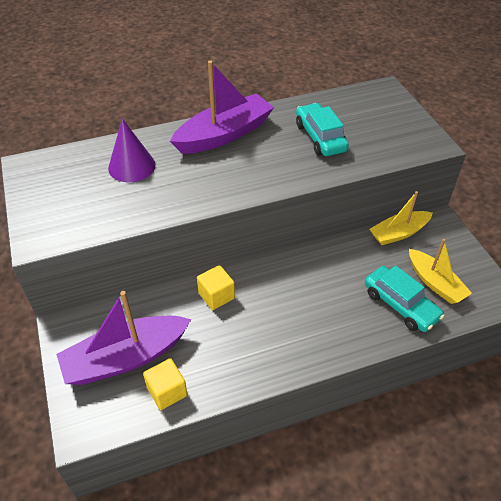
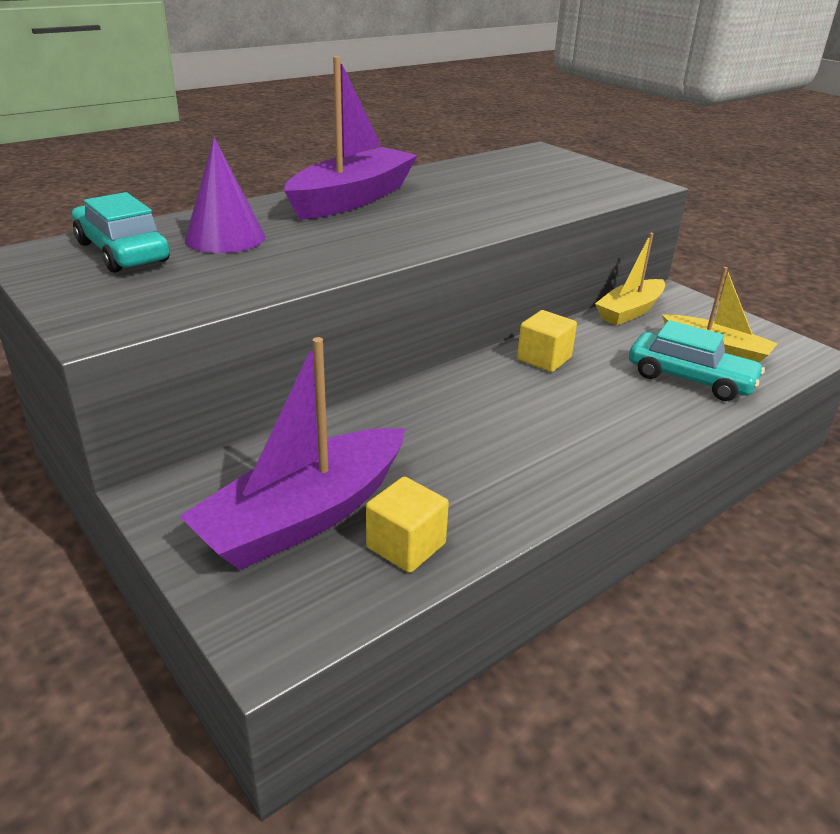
camera: 20 degrees left, 15 degrees down
(216, 296) = (415, 413): yellow cube -> yellow cube (544, 359)
(320, 137) = (492, 190): turquoise car -> turquoise car (122, 252)

